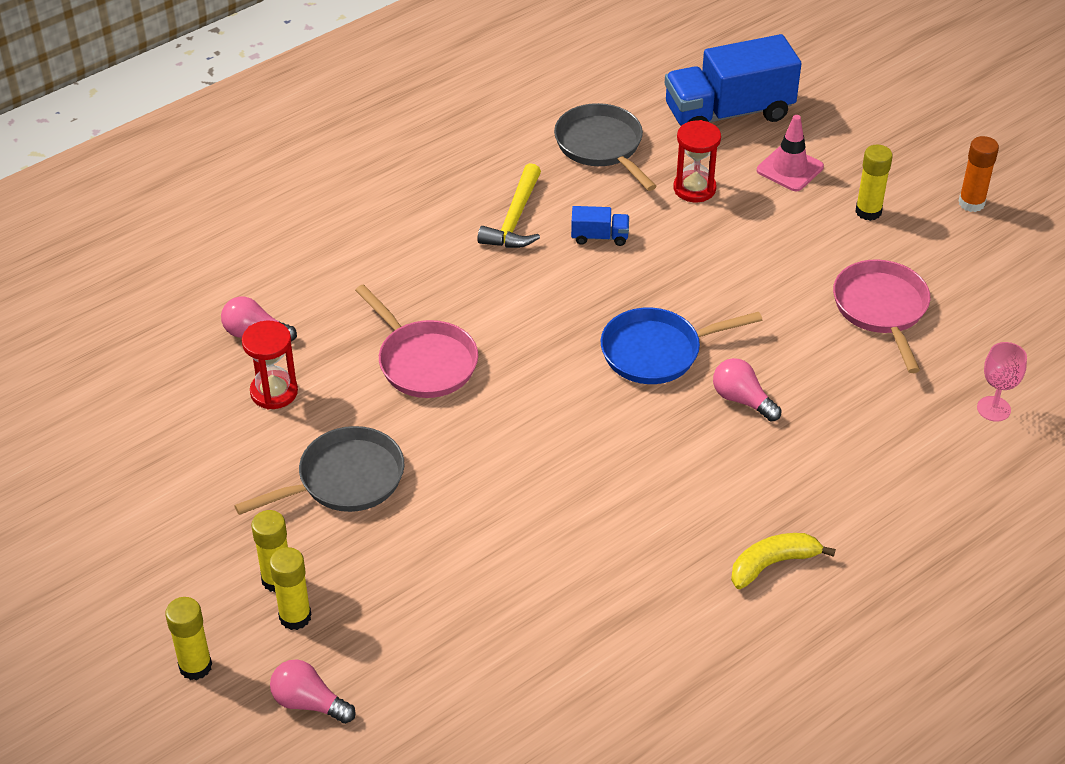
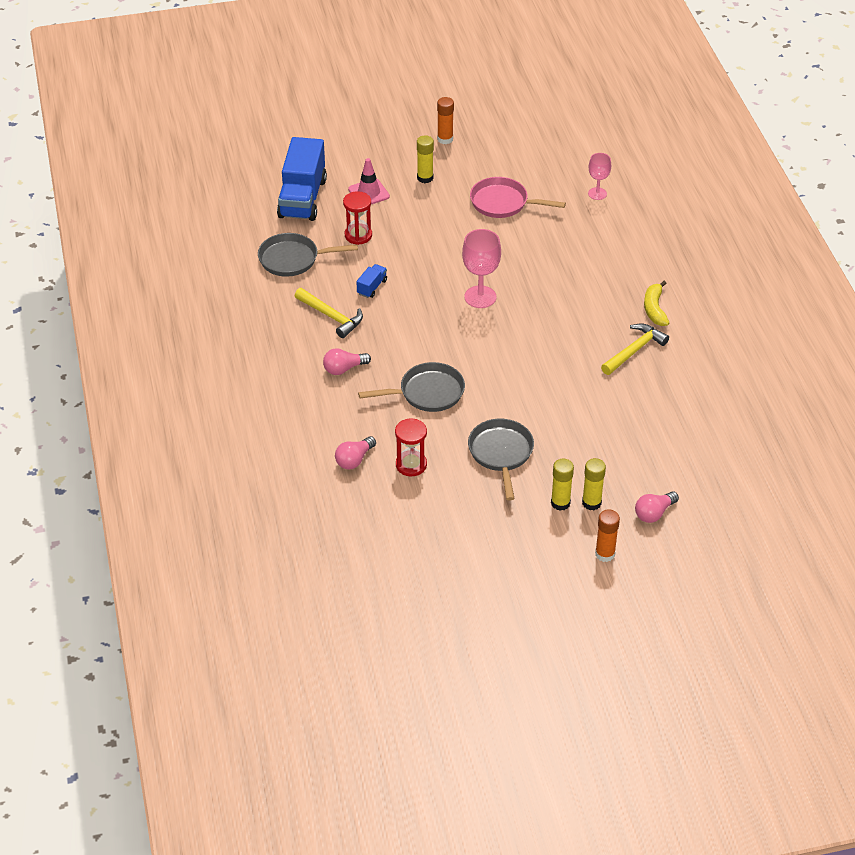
camera: 65 degrees left, 0 degrees up
(195, 666) = (605, 554): yellow glue stick -> orange glue stick
(424, 362) = (427, 393): pink pan -> grey pan
(657, 352) = (480, 297): blue pan -> pink goblet
(658, 567) = (634, 350): none -> yellow hammer
(742, 400) = (536, 278): pink light bulb -> pink light bulb (344, 369)

